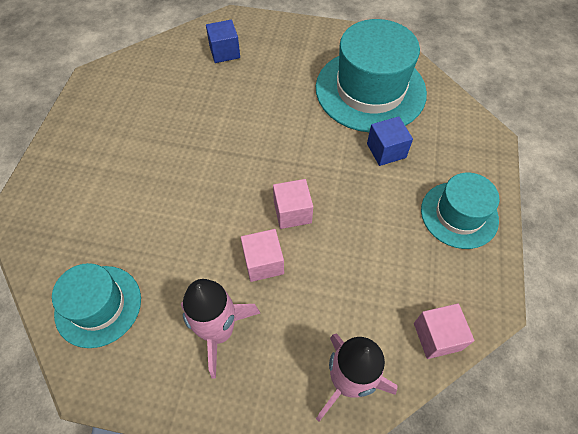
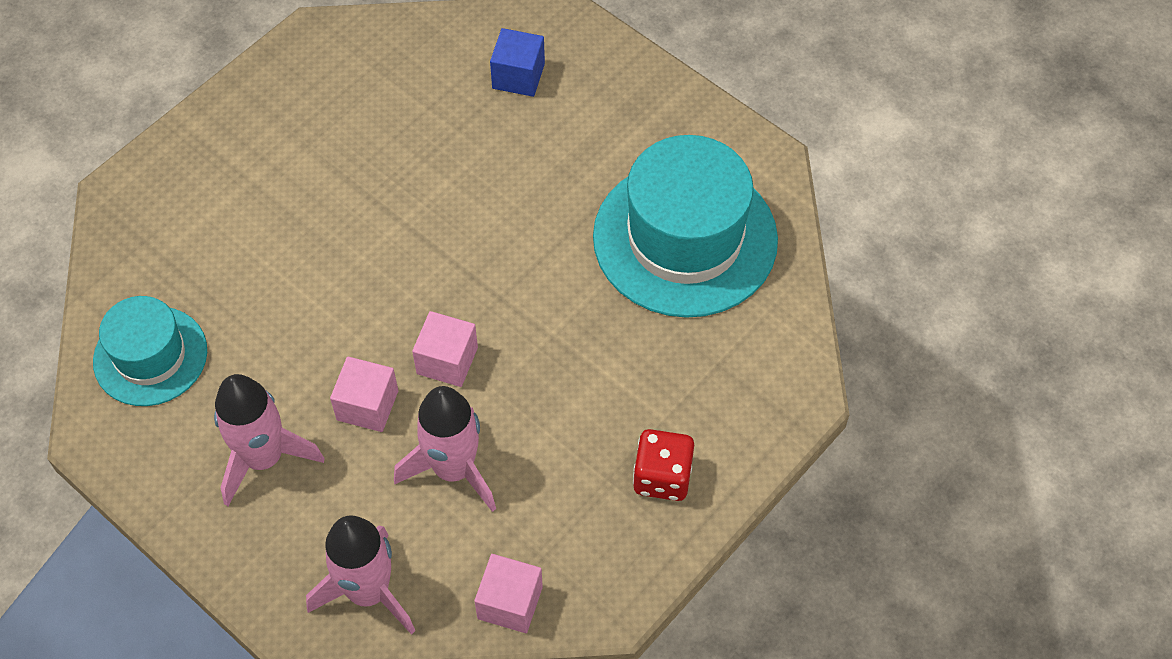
camera: 30 degrees right, 0 degrees up
(342, 273) = (454, 469): none -> pink rocket
(386, 150) = (635, 340): blue cube -> none
(459, 214) = (662, 477): turquoise hat -> red dice

